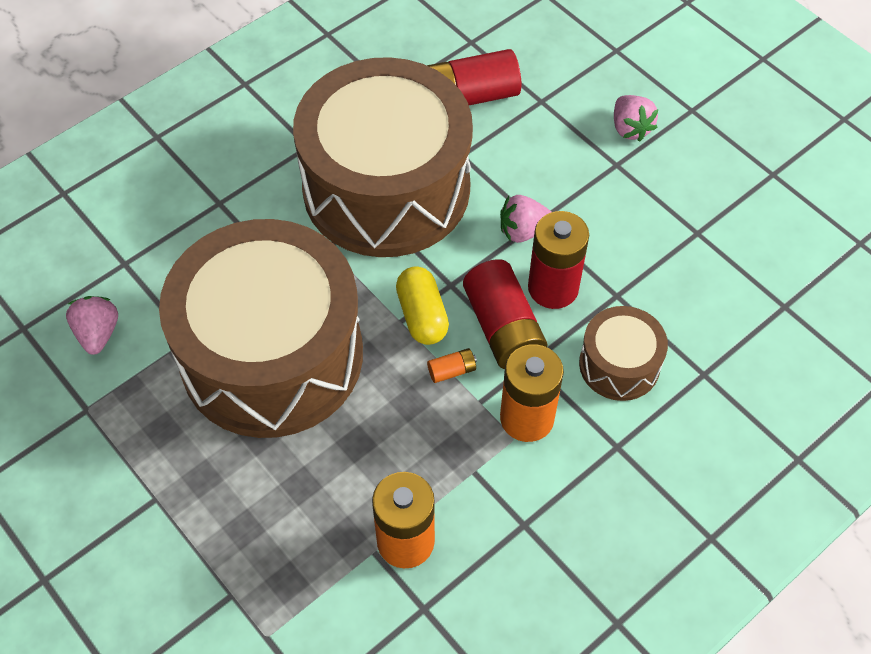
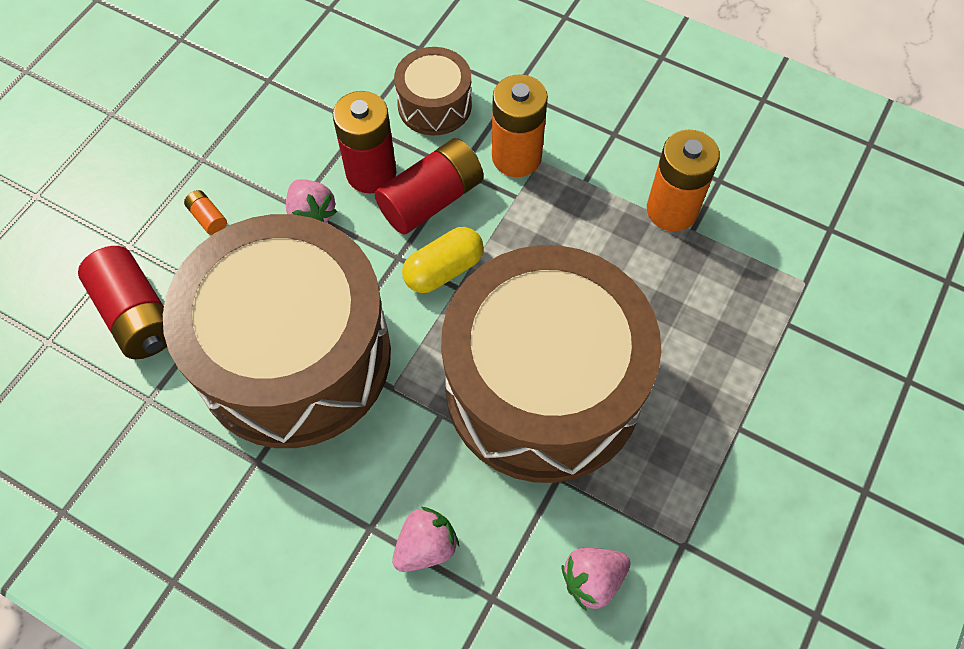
camera: 110 degrees left, 5 degrees up
(452, 371) = (494, 226): orange battery -> orange battery (208, 218)
(630, 128) = (150, 158): pink strawberry -> pink strawberry (426, 546)

